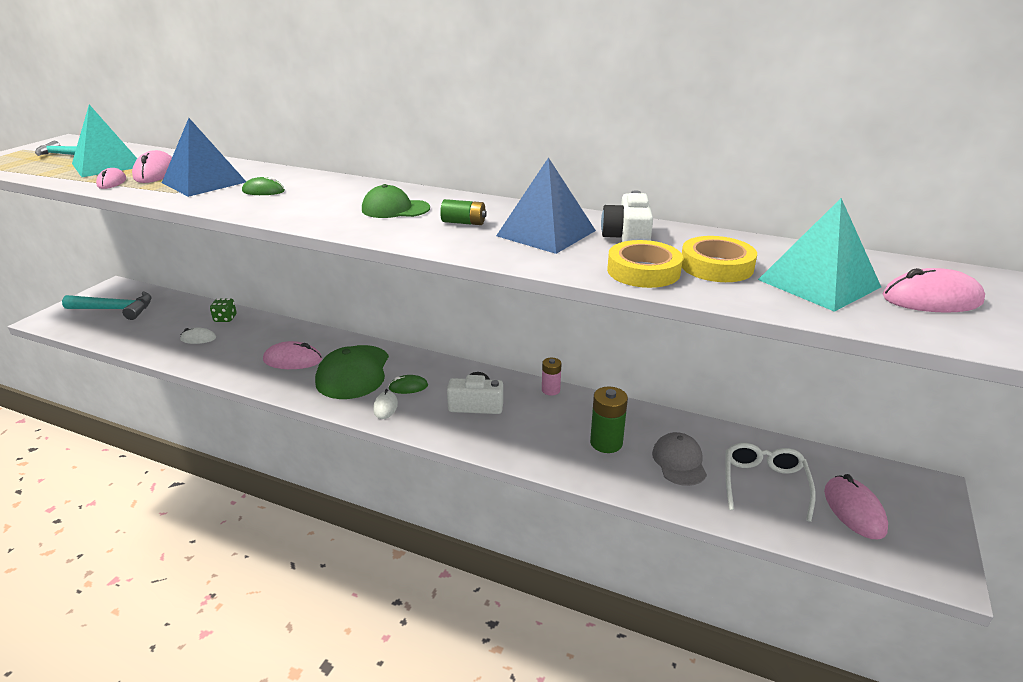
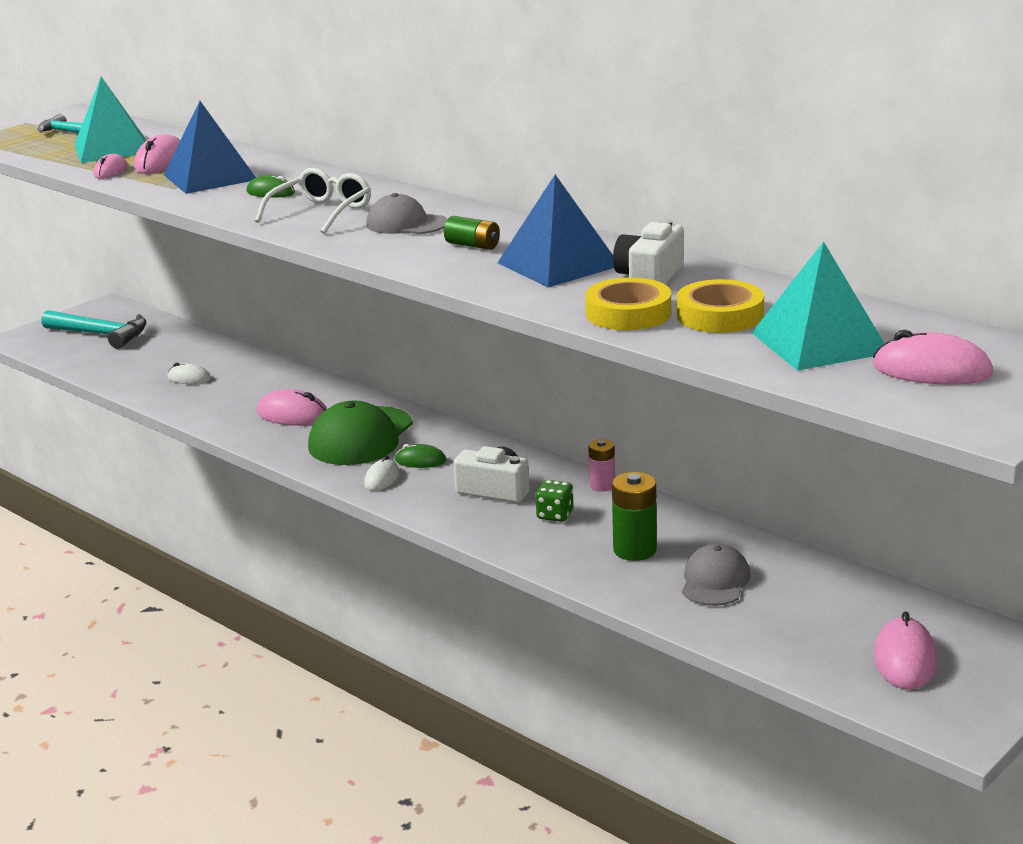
camera: 20 degrees right, 5 degrees down
(225, 318) = (229, 358): green dice -> green dice (555, 515)
(395, 209) = (406, 224): green cap -> grey cap
(764, 484) = (808, 618): white glasses -> white glasses (321, 212)

